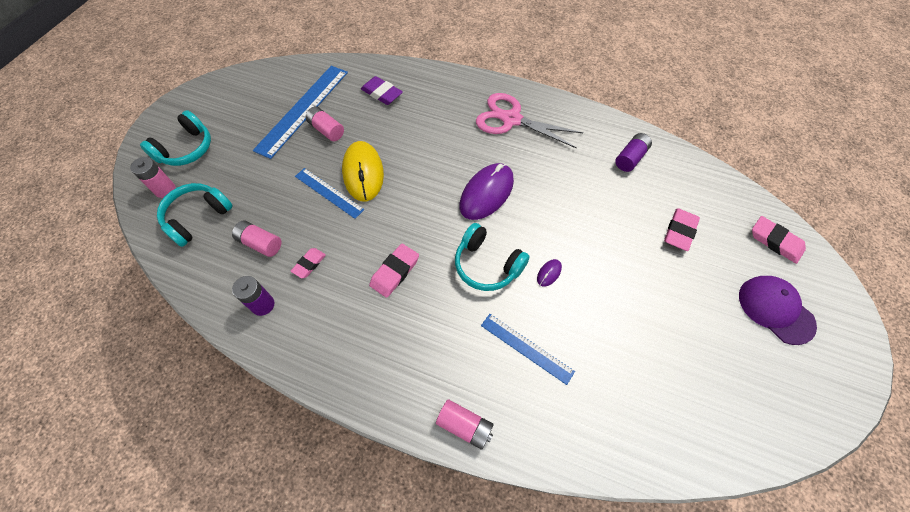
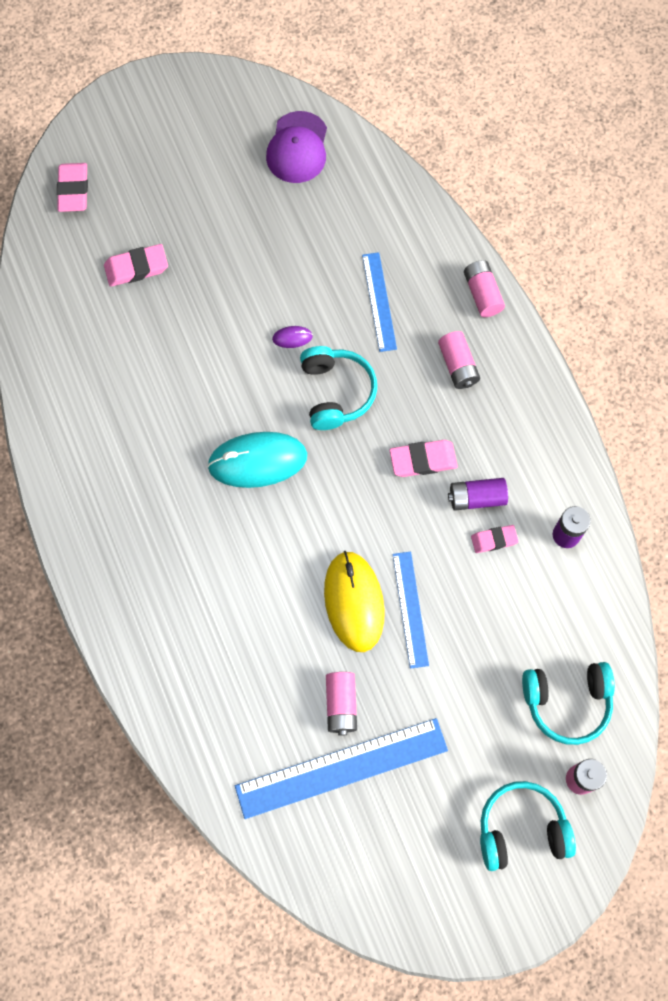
camera: 135 degrees left, 10 degrees up
(260, 243) = (524, 607): pink battery -> pink battery (458, 366)
(363, 173) = (354, 602): yellow mouse -> yellow mouse turned 45 degrees counterclockwise
(382, 93) = (228, 705): purple eraser -> none
(486, 193) = (257, 461): purple mouse -> turquoise mouse
(511, 119) = (130, 524): pink scissors -> none
(630, 158) = (77, 367): purple battery -> purple battery (476, 498)
(775, 309) = (155, 155): purple cap -> purple cap (297, 148)

